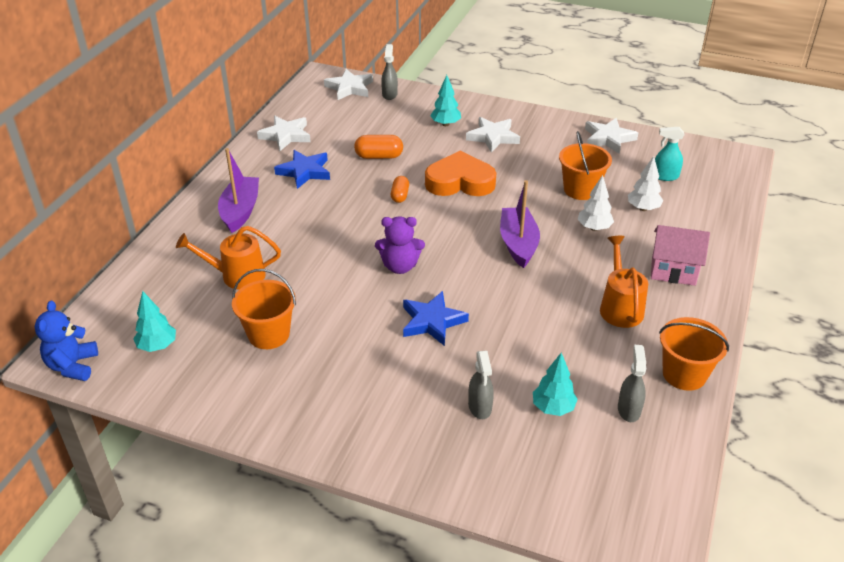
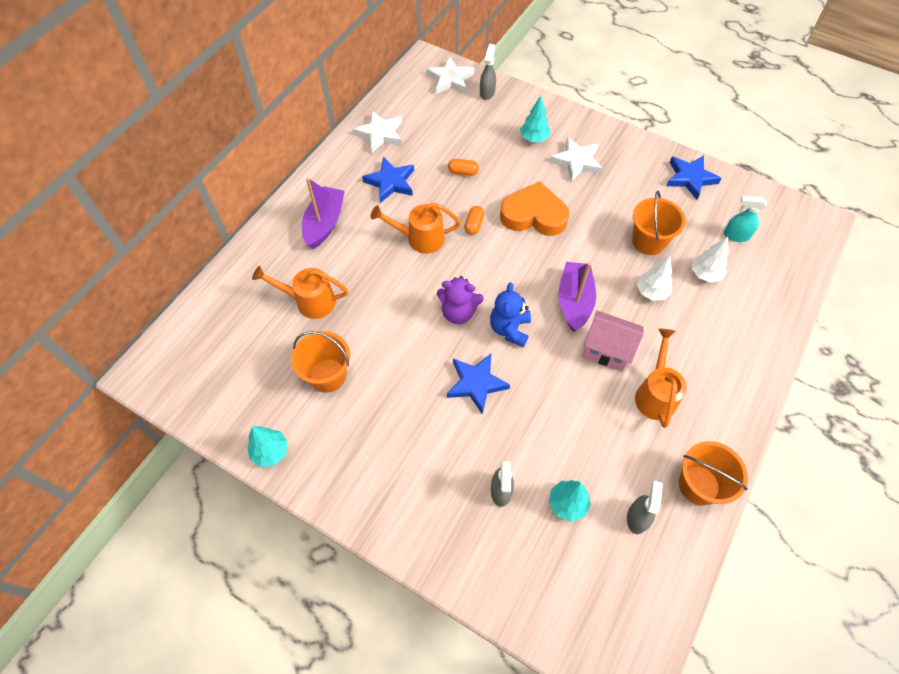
camera: 10 degrees right, 20 degrees up
(72, 366) = (155, 384): blue teddy bear -> blue teddy bear (509, 329)
(157, 346) = (229, 373): turquoise tree -> turquoise tree (270, 452)
(345, 212) = (419, 238): none -> orange watering can
(379, 156) = (463, 172): orange capsule -> orange capsule, size x0.67
(608, 138) = (690, 178): white star -> blue star
(673, 271) = (716, 358): pink house -> pink house (607, 350)

